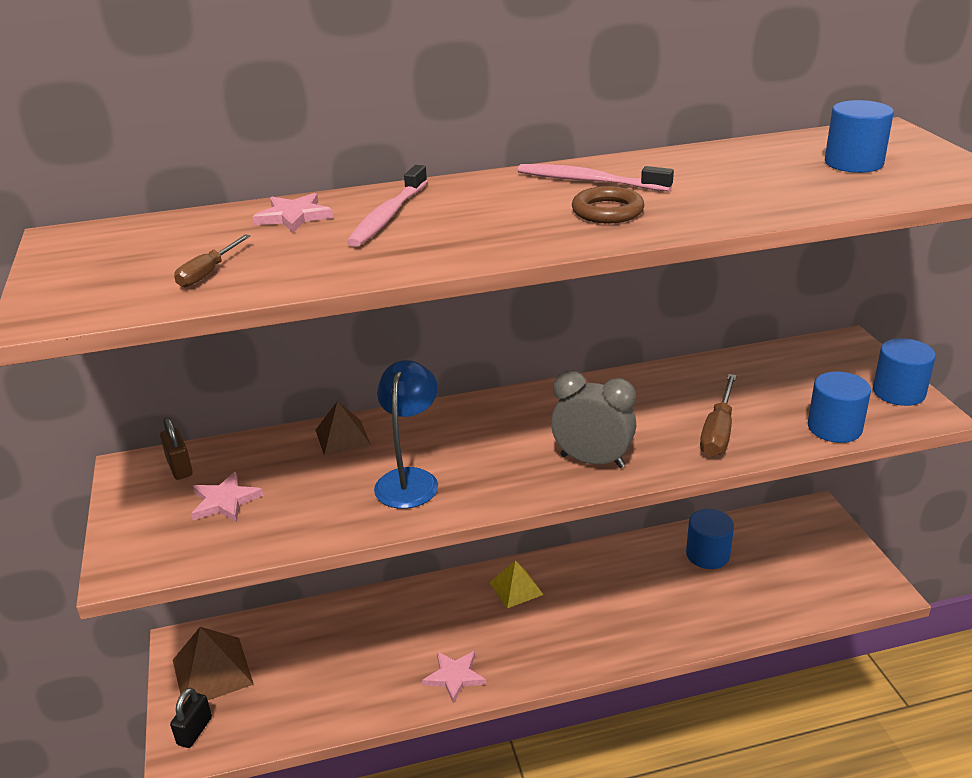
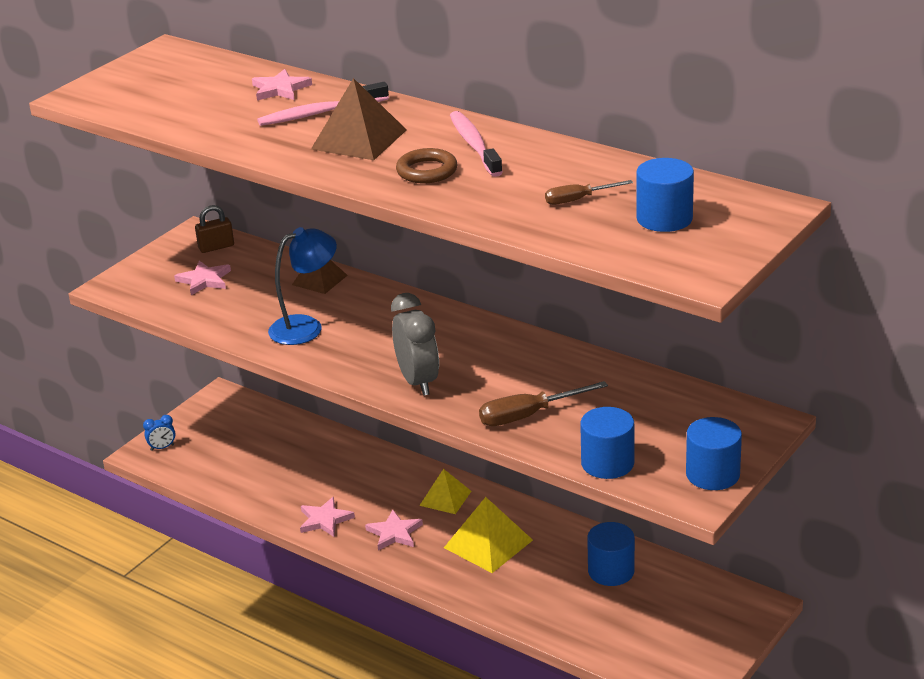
camera: 50 degrees right, 0 degrees up
(179, 467) = (216, 247): brown padlock -> brown padlock turned 45 degrees clockwise
(194, 731) = (162, 447): black padlock -> blue clock
(208, 273) = (174, 106): brown screwdriver -> brown screwdriver (578, 200)
(212, 672) = (213, 423): brown pyramid -> brown pyramid (359, 139)
(526, 643) = (394, 533): none -> pink star
(603, 598) = (488, 543): none -> yellow pyramid

